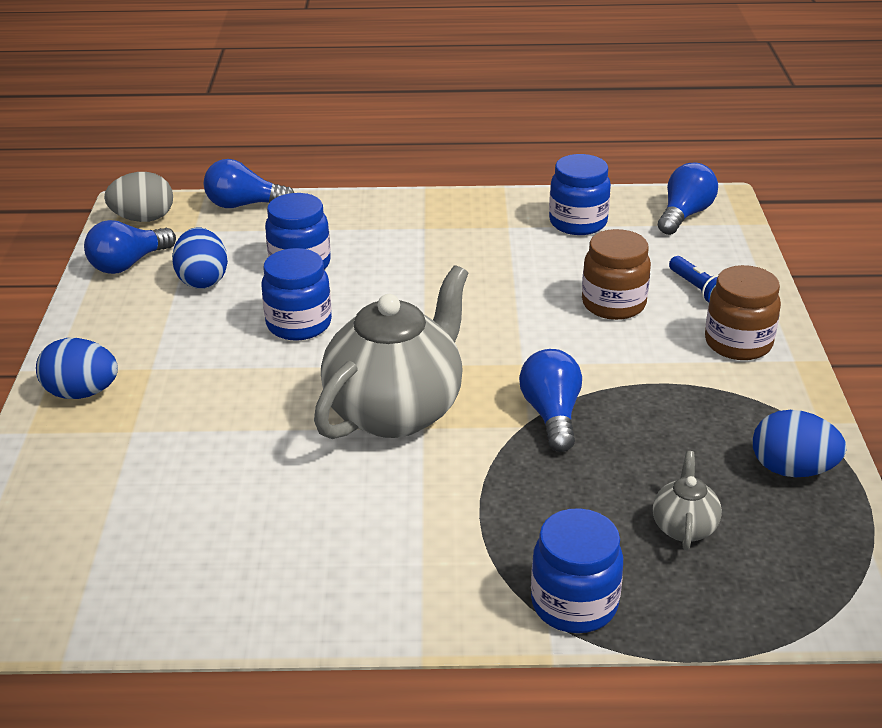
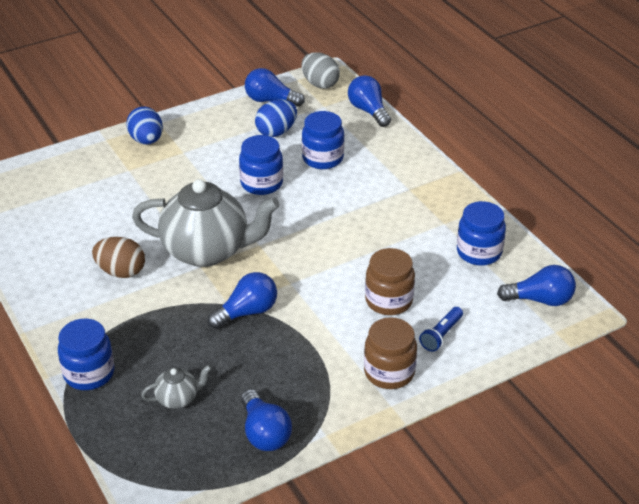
camera: 60 degrees right, 5 degrees up
(367, 506) = (121, 272): none -> brown egg
(792, 470) = (264, 433): blue egg -> blue light bulb

